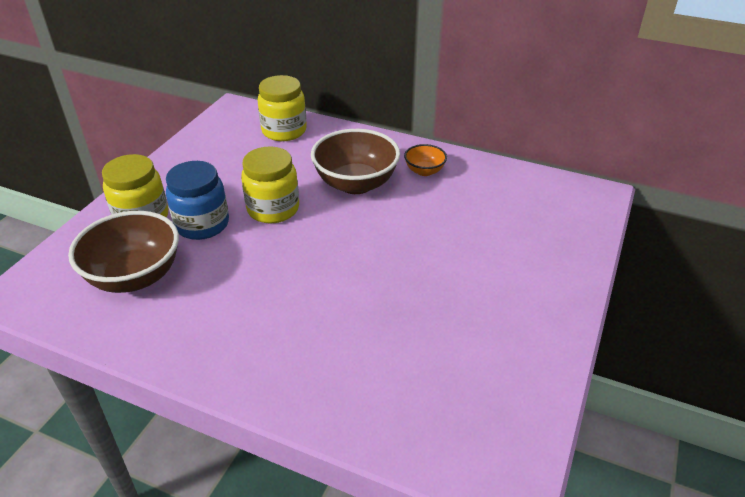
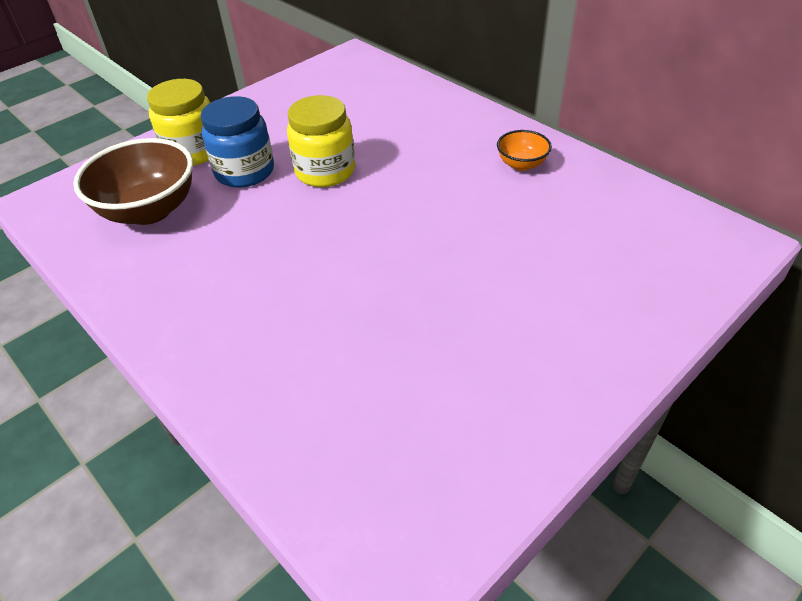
camera: 25 degrees right, 5 degrees up
(284, 131) = (389, 88): yellow jar -> none
(356, 184) = (432, 162): brown bowl -> none

